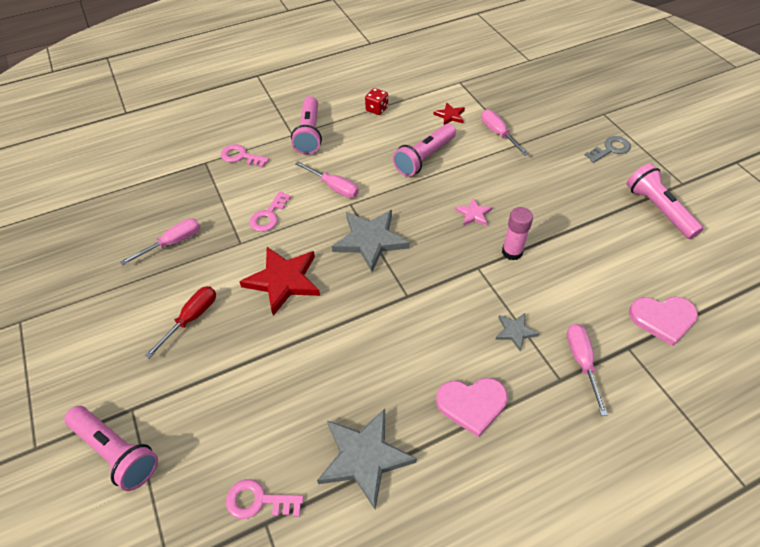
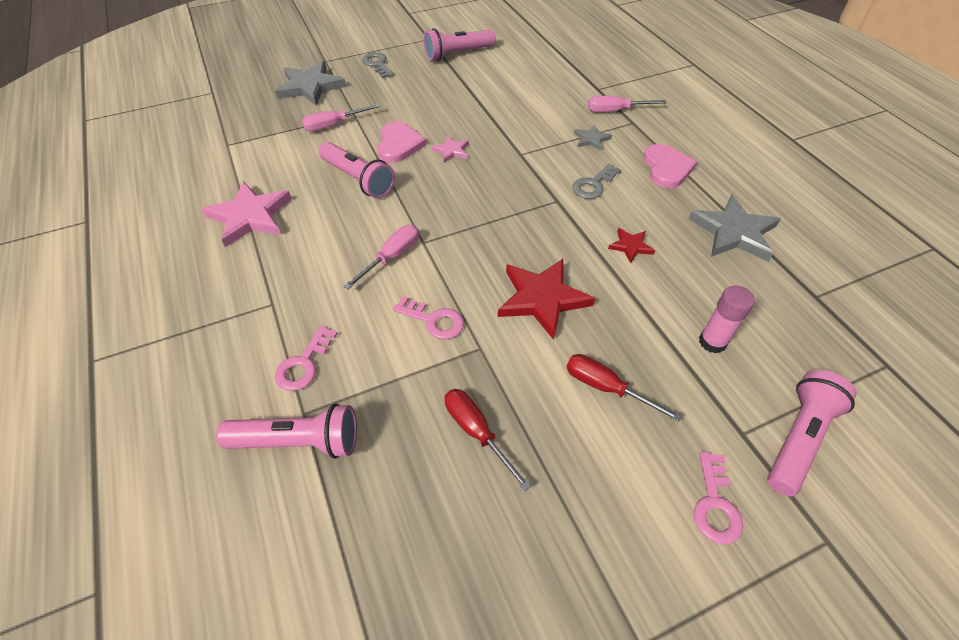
camera: 90 degrees left, 0 degrees up
(173, 243) = (476, 432): pink screwdriver -> red screwdriver
(258, 501) = (799, 302): pink key -> pink key (715, 504)
(309, 134) = (277, 284): pink flashlight -> pink flashlight (299, 441)
(370, 240) = (483, 225): grey star -> grey star (310, 87)
(377, 109) = (250, 216): red dice -> pink star
(434, 328) = (593, 185): none -> grey key
(450, 115) = (289, 156): red star -> red star (630, 246)
(512, 252) = (502, 132): pink glue stick -> pink glue stick (712, 342)
(663, 319) = (570, 70): pink heart -> pink heart (399, 144)

